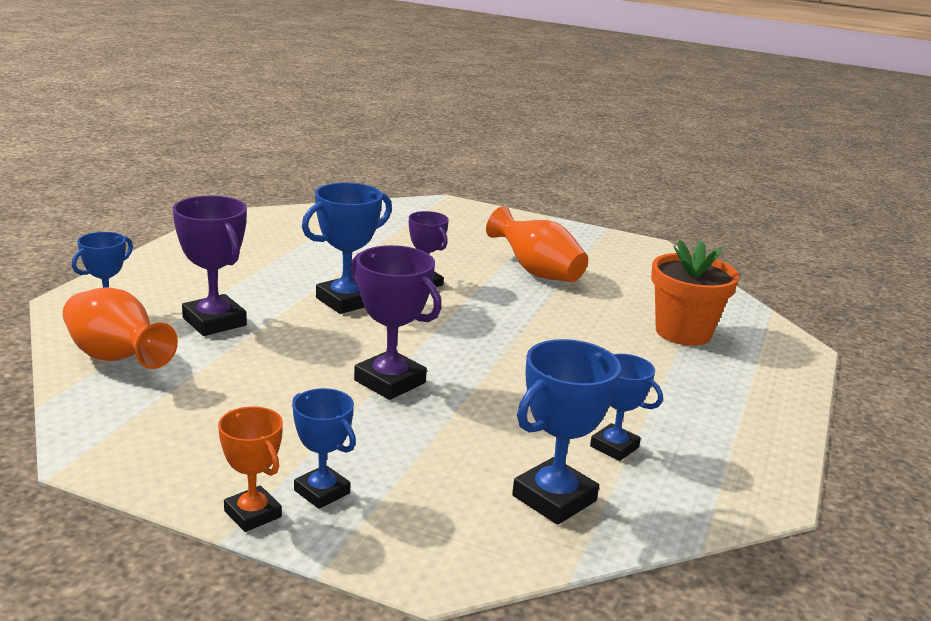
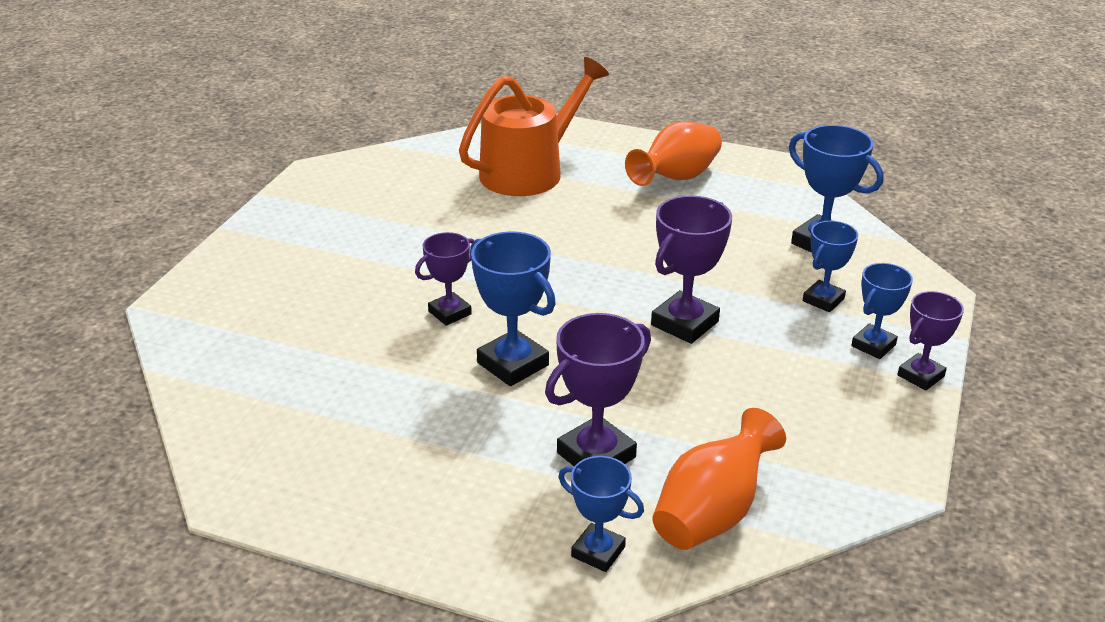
camera: 90 degrees left, 10 degrees up
(252, 514) = (920, 376): orange trophy -> purple trophy
(537, 272) = (404, 241): orange vase -> orange vase (676, 178)
(614, 447) = (740, 216): blue trophy -> blue trophy (823, 300)
(683, 332) = (529, 171): orange flower pot -> orange watering can

